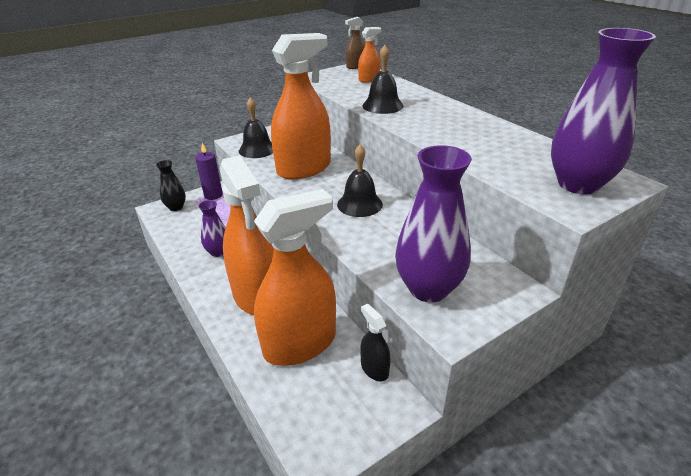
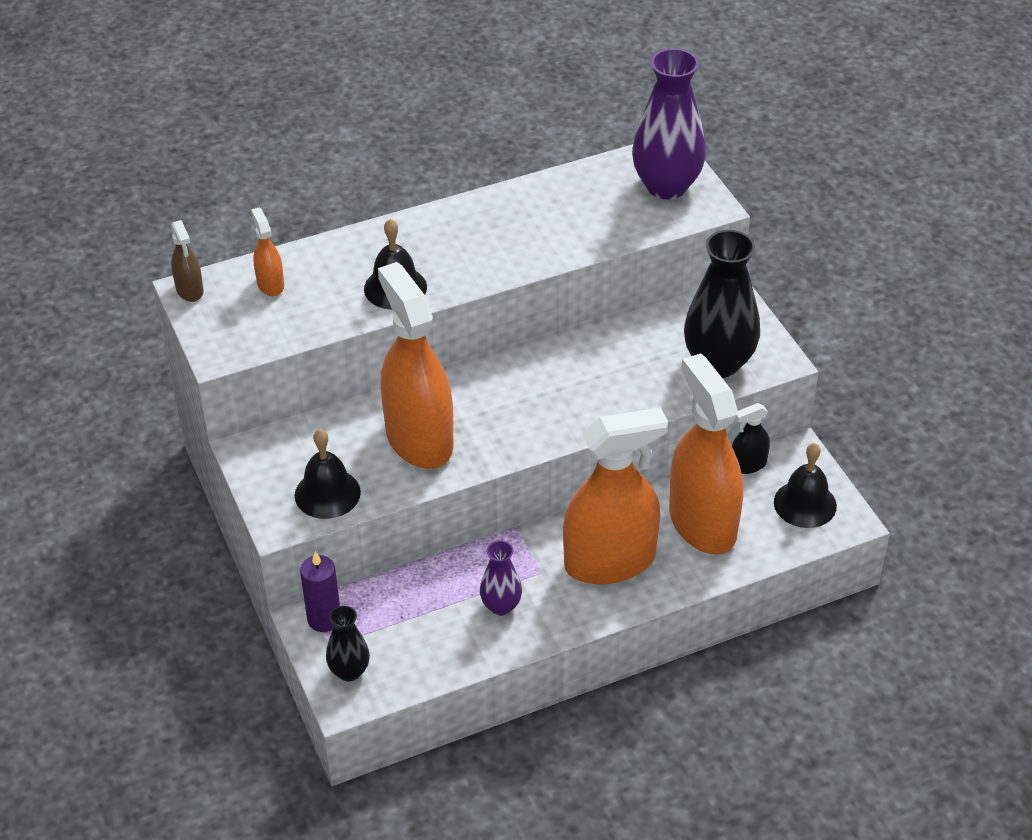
camera: 80 degrees left, 10 degrees up
(359, 204) = (539, 391): black bell -> black bell (805, 504)
(428, 288) = (718, 363): purple vase -> black vase

